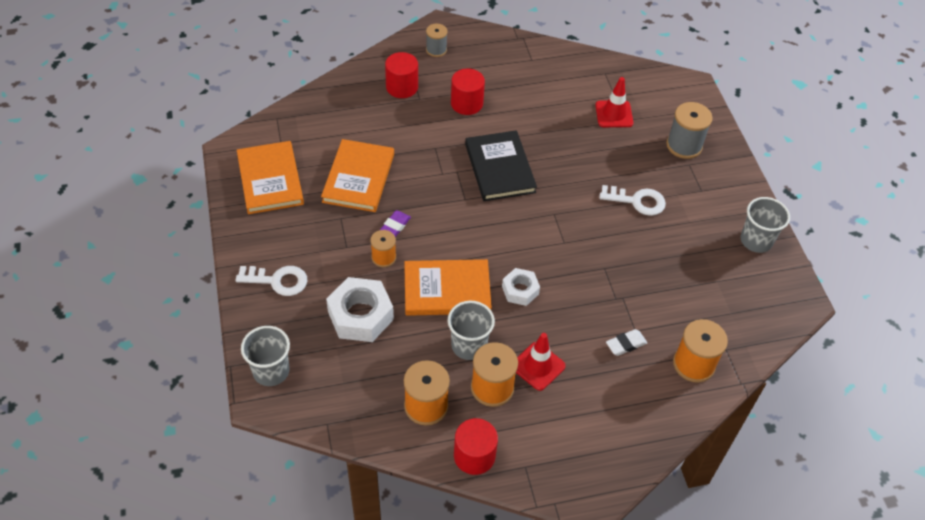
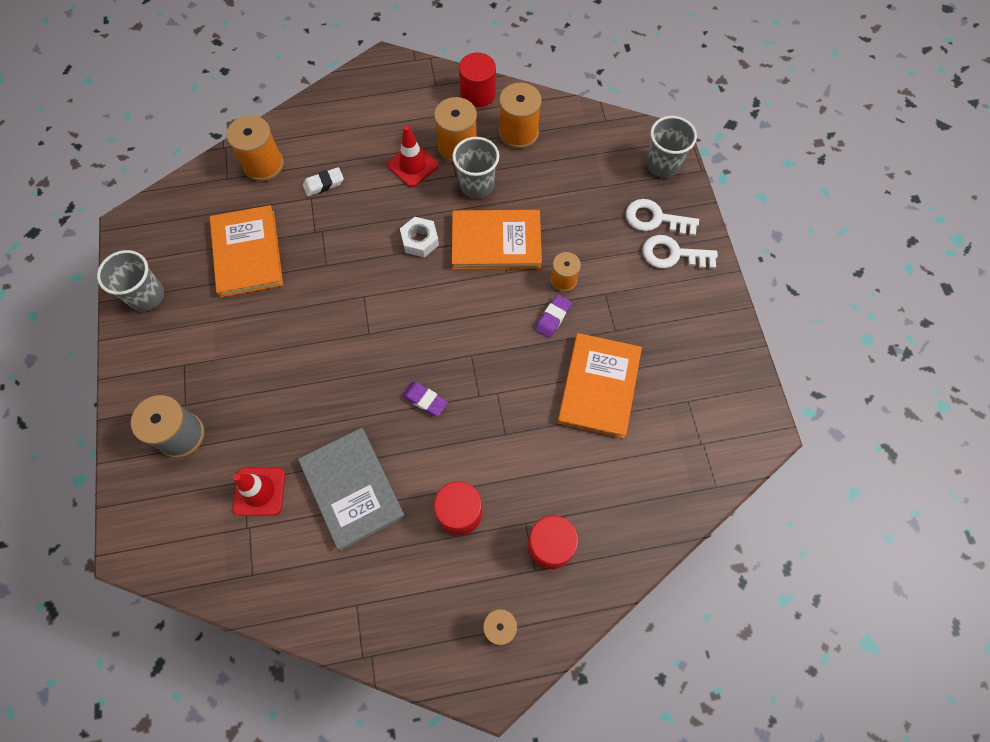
camera: 175 degrees left, 15 degrees up
(270, 180) = (705, 384): orange book -> orange book (247, 253)
(360, 315) = (583, 216): white nut -> none
(500, 168) = (425, 400): black book -> purple eraser
(546, 116) = (352, 489): none -> grey book
(637, 201) = (266, 349): white key -> white key (655, 219)

